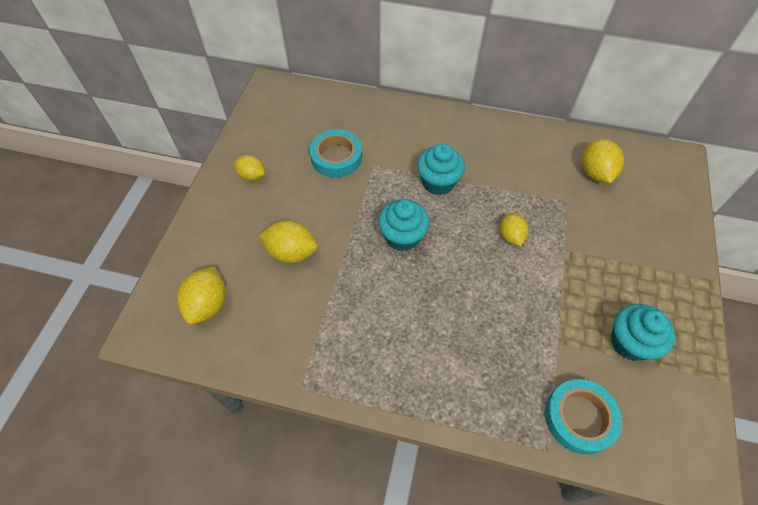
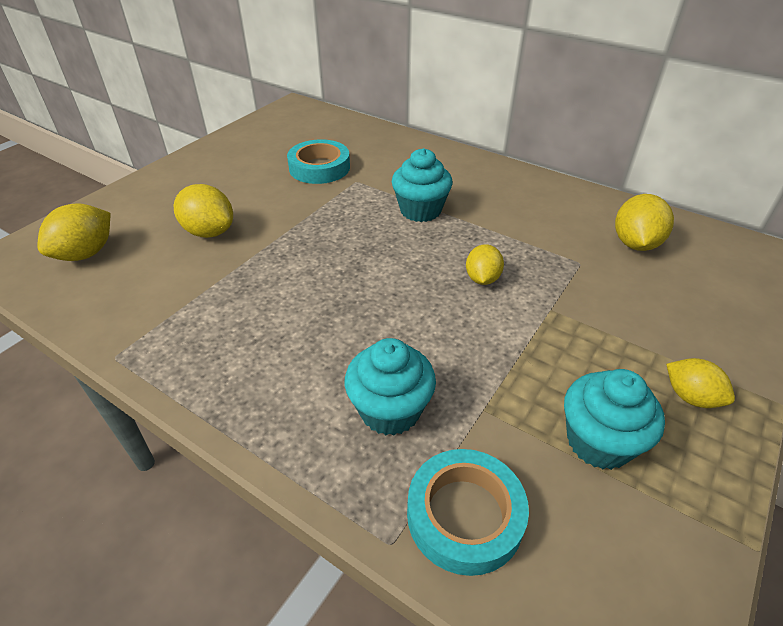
camera: 20 degrees right, 15 degrees down
(251, 175) = (220, 164): yellow lemon -> yellow lemon (691, 397)
(402, 237) = (344, 248): turquoise cupcake -> turquoise cupcake (390, 410)

